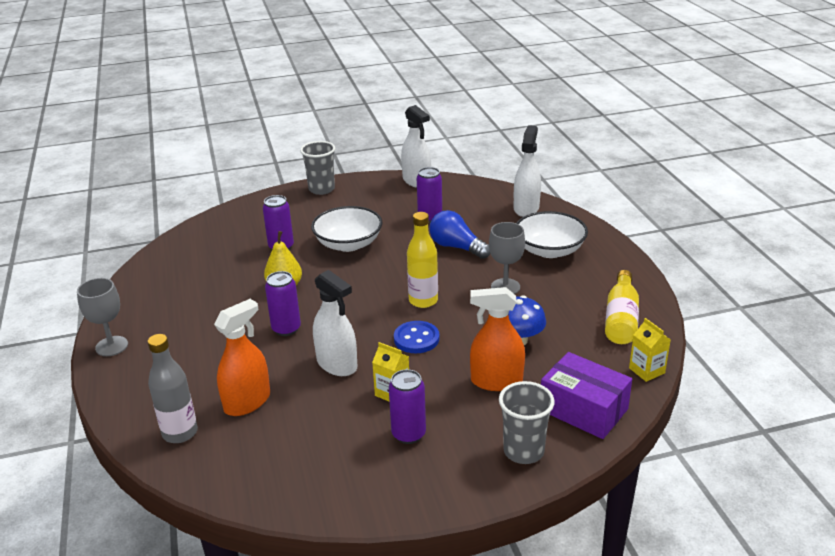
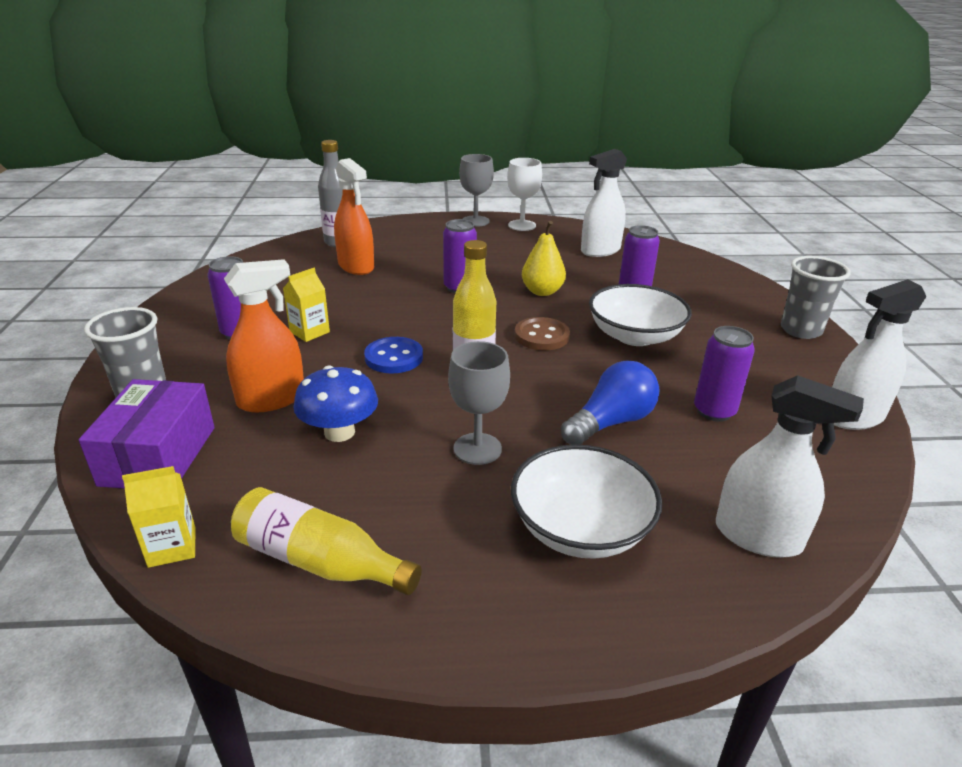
camera: 100 degrees right, 0 degrees up
(126, 314) = (522, 225): none -> white goblet
(337, 364) = (380, 308): white spray bottle -> white spray bottle (600, 250)
(361, 279) = (541, 336): none -> brown button
(496, 381) = (271, 399): orange spray bottle -> orange spray bottle turned 45 degrees clockwise
(583, 409) = (158, 455): purple box -> purple box turned 45 degrees counterclockwise

